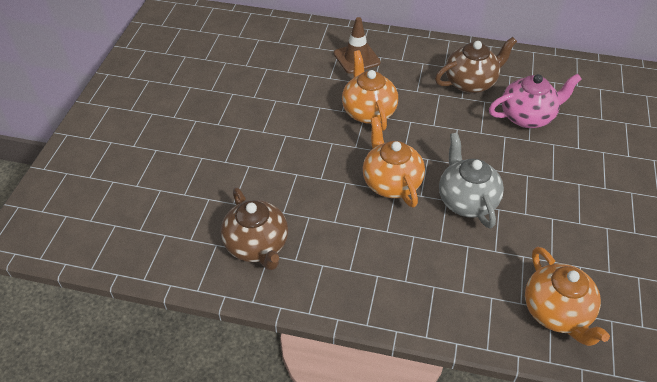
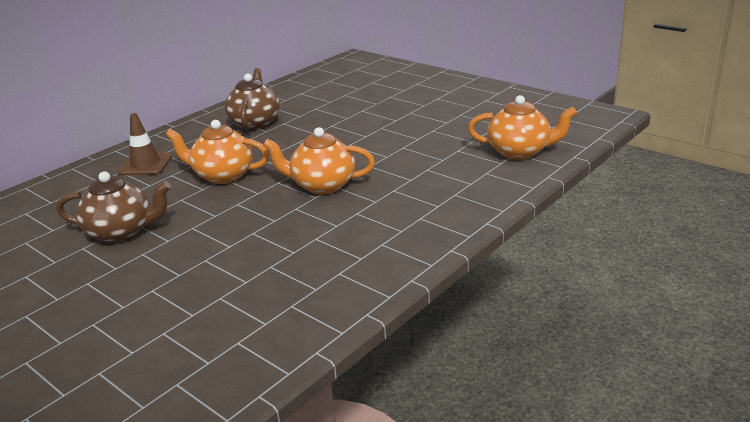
camera: 60 degrees left, 20 degrees down
(257, 246) = (320, 277): brown teapot -> brown teapot (121, 232)
(466, 200) = (380, 157): grey teapot -> none
(527, 117) = (322, 112): pink teapot -> none

